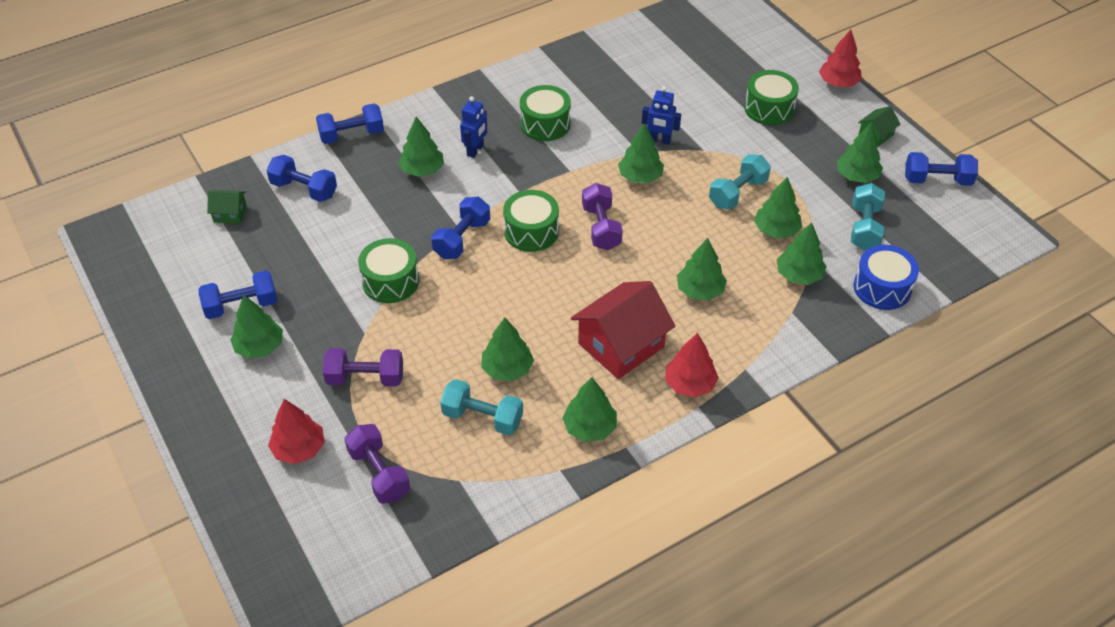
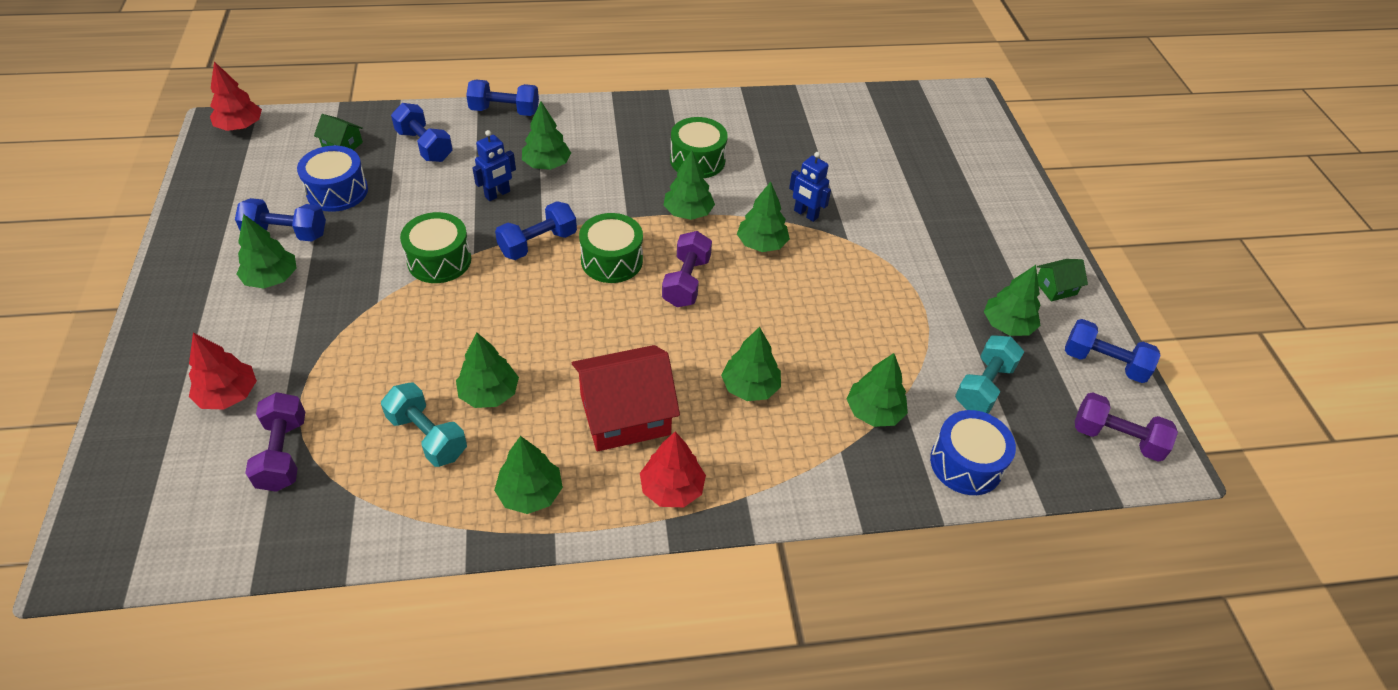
camera: 20 degrees right, 0 degrees up
(258, 255) = (337, 191): none -> blue drum
(365, 378) = (344, 348): purple dumbbell -> purple dumbbell (1116, 438)
(475, 150) = (611, 163): blue robot -> blue robot (497, 194)
(737, 193) = (858, 297): turquoise dumbbell -> none
(769, 108) = (946, 220): green drum -> none
(776, 230) = (877, 352): green tree -> green tree (688, 212)
(838, 83) = (1042, 219): red tree -> red tree (240, 126)

